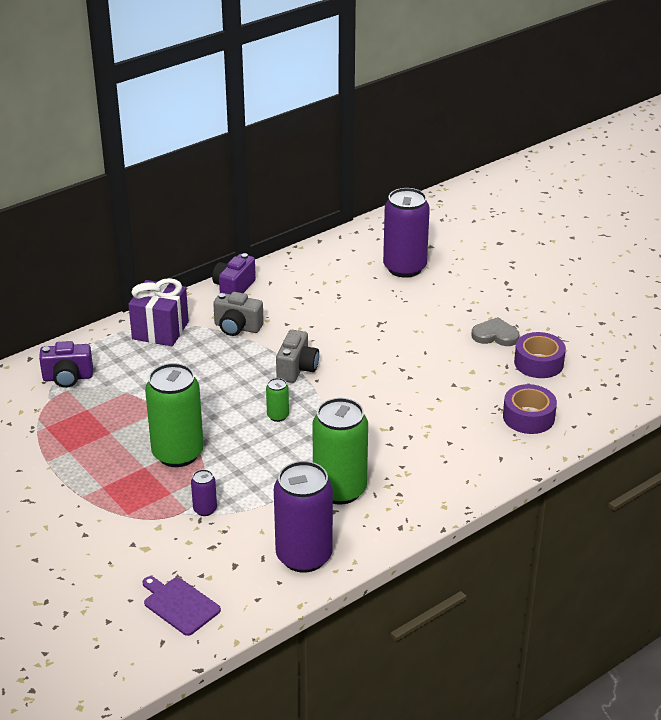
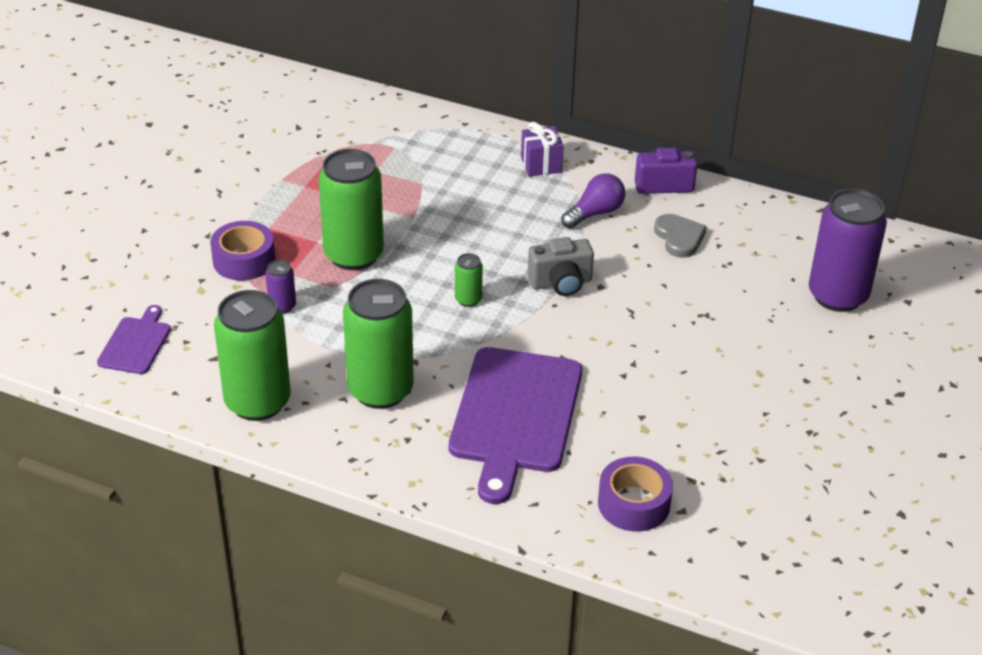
camera: 60 degrees right, 5 degrees up
(68, 378) = (413, 140): purple camera -> none
(160, 330) = (541, 164): purple gift -> purple gift, size x0.64
(237, 327) = (595, 213): grey camera -> purple light bulb
(304, 556) = (257, 402): purple can -> green can
(412, 437) = (514, 415): none -> purple cutting board
(495, 335) = (774, 420): grey heart -> grey heart (679, 238)
(538, 363) = (753, 479): purple tape -> purple tape (244, 260)

